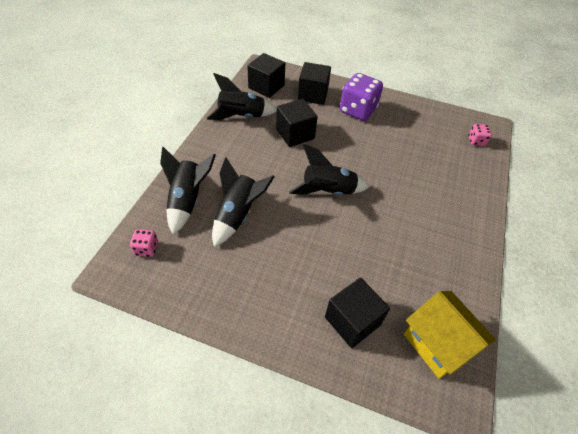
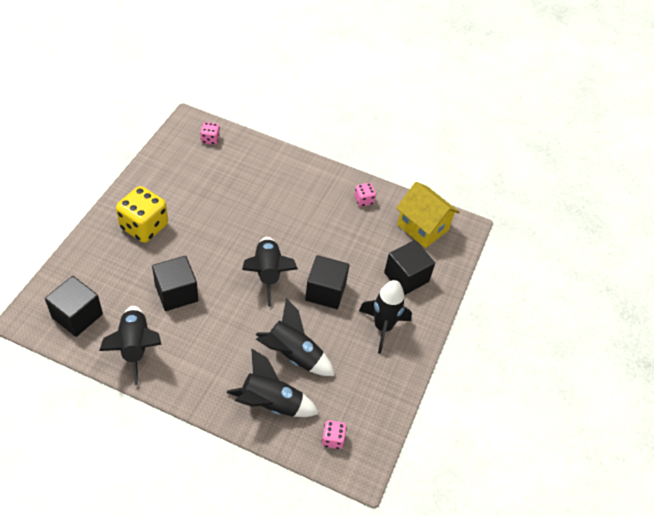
camera: 90 degrees left, 0 degrees up
(277, 294) = (383, 327): none -> black rocket
(313, 95) = (105, 267): black cube -> black cube (325, 292)
(358, 110) = (144, 227): purple dice -> yellow dice
(437, 343) = (422, 227): yellow house -> yellow house turned 75 degrees clockwise
(455, 274) = (364, 200): none -> pink dice

